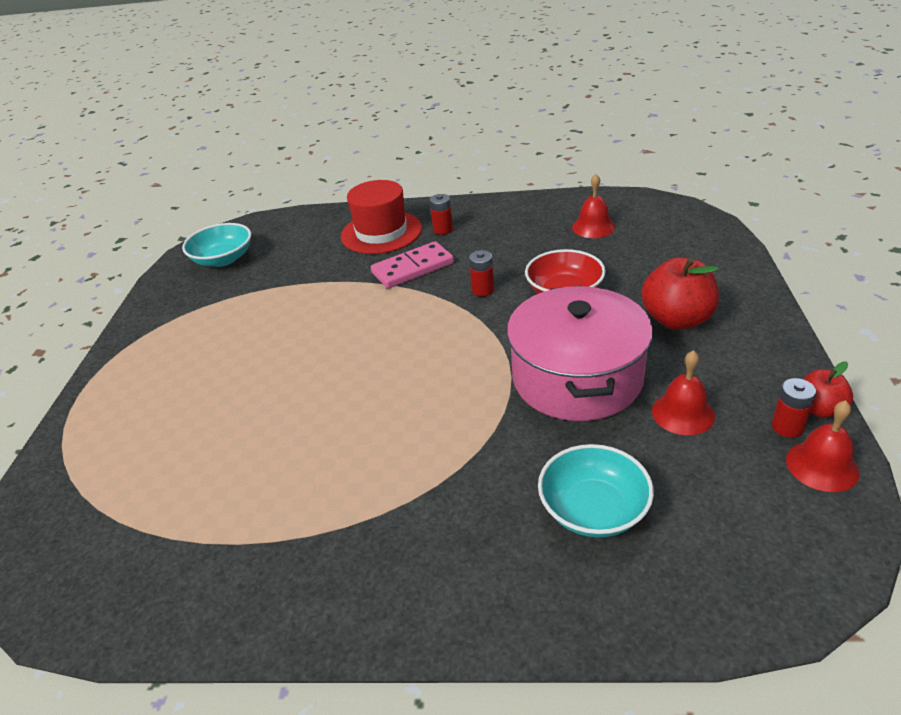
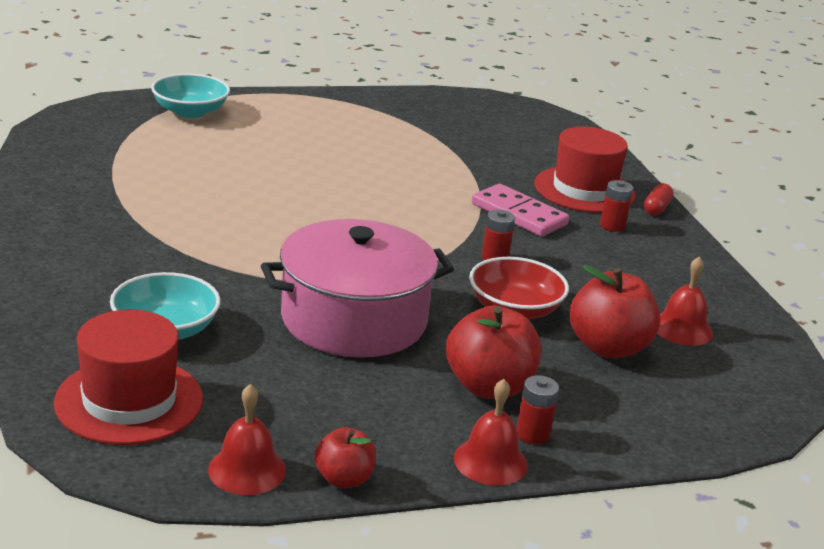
camera: 65 degrees right, 10 degrees down
(223, 259) = (486, 116): turquoise bowl -> turquoise bowl (190, 112)
(421, 207) = (656, 208): none -> red capsule
(619, 259) = (608, 347): none -> red apple
(683, 413) = (312, 384): red bell -> red bell (490, 461)
(728, 545) = (129, 401): none -> red hat
(787, 427) = (306, 452): red battery -> red battery (533, 434)

